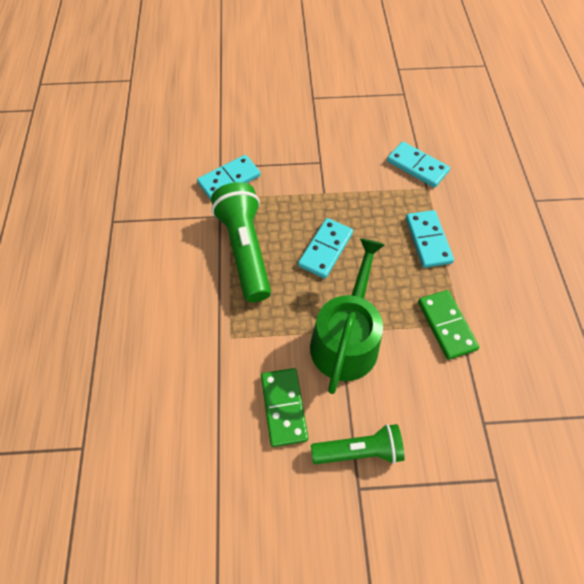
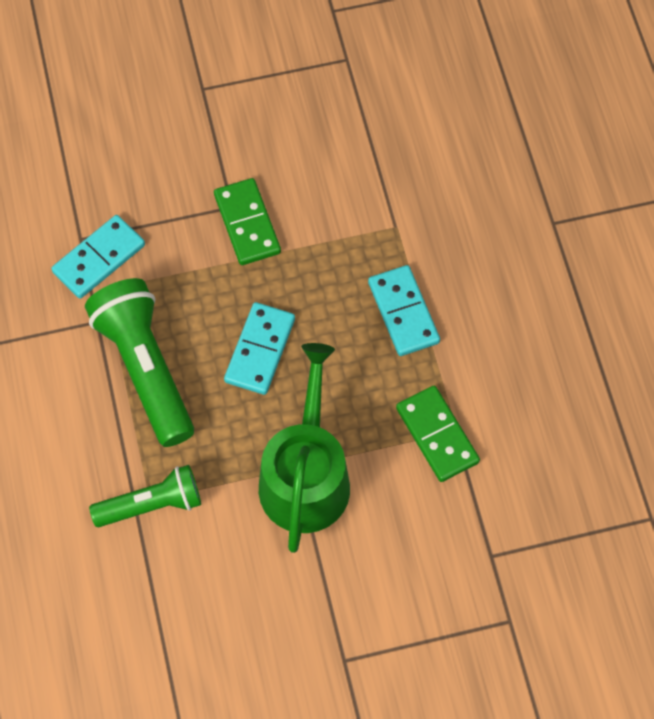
camera: 10 degrees left, 5 degrees up
(284, 407) = (237, 579): green domino -> green domino (247, 224)
(359, 450) = (340, 615): green flashlight -> green flashlight (152, 504)
(417, 166) = (378, 192): turquoise domino -> none

